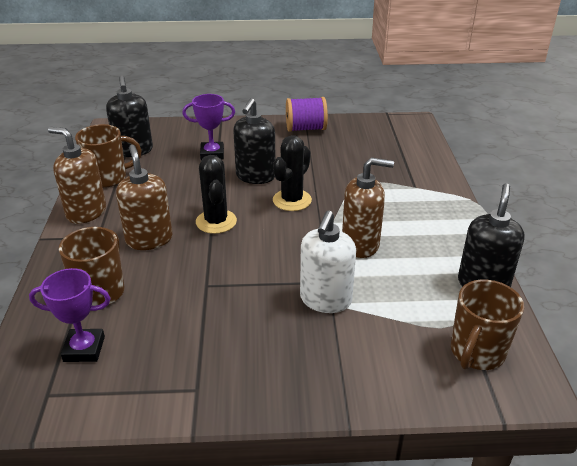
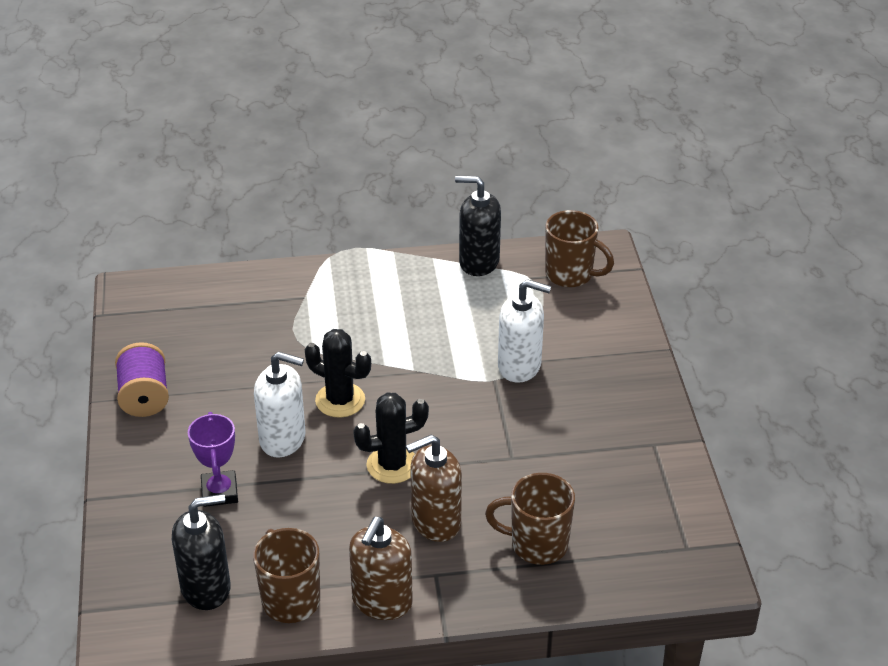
camera: 95 degrees left, 5 degrees up
(84, 349) = (625, 536): purple trophy -> none
(255, 176) = (283, 439): black soap dispenser -> white soap dispenser
(360, 244) = (425, 342): brown soap dispenser -> none

